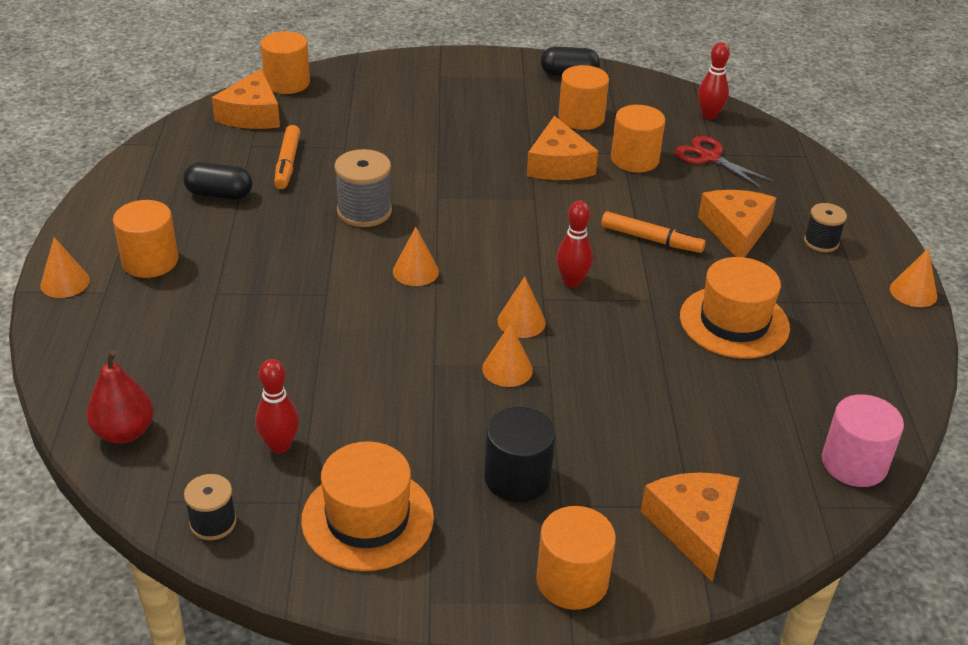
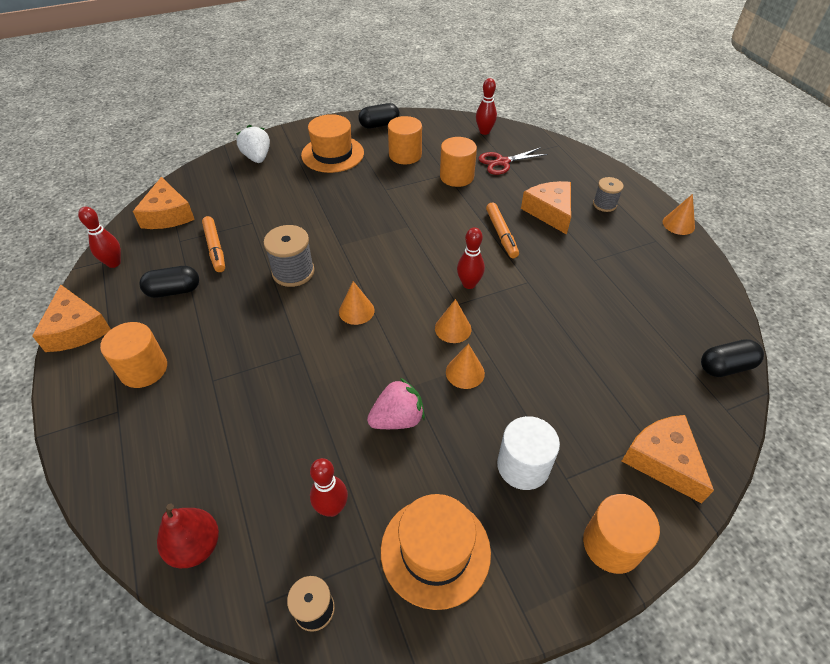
camera: 20 degrees left, 10 degrees up
(65, 282) = (77, 414): orange cone -> none
(168, 149) = (114, 263): none -> red bowling pin
(287, 83) = (183, 181): orange cylinder -> none
(390, 77) = (257, 158): none -> white strawberry
(399, 389) = (397, 419): none -> pink strawberry
(517, 477) = (523, 466): black cylinder -> white cylinder
(558, 165) = (409, 194): orange cheese -> orange cheese (77, 329)
(651, 239) = (501, 234): orange marker -> orange marker turned 75 degrees clockwise
(709, 157) = (502, 162): red scissors -> red scissors turned 45 degrees counterclockwise
(734, 322) = (589, 282): orange hat -> orange hat (332, 154)
(821, 242) = (604, 204): black spool -> grey spool
(854, 463) = (725, 367): pink cylinder -> black capsule

